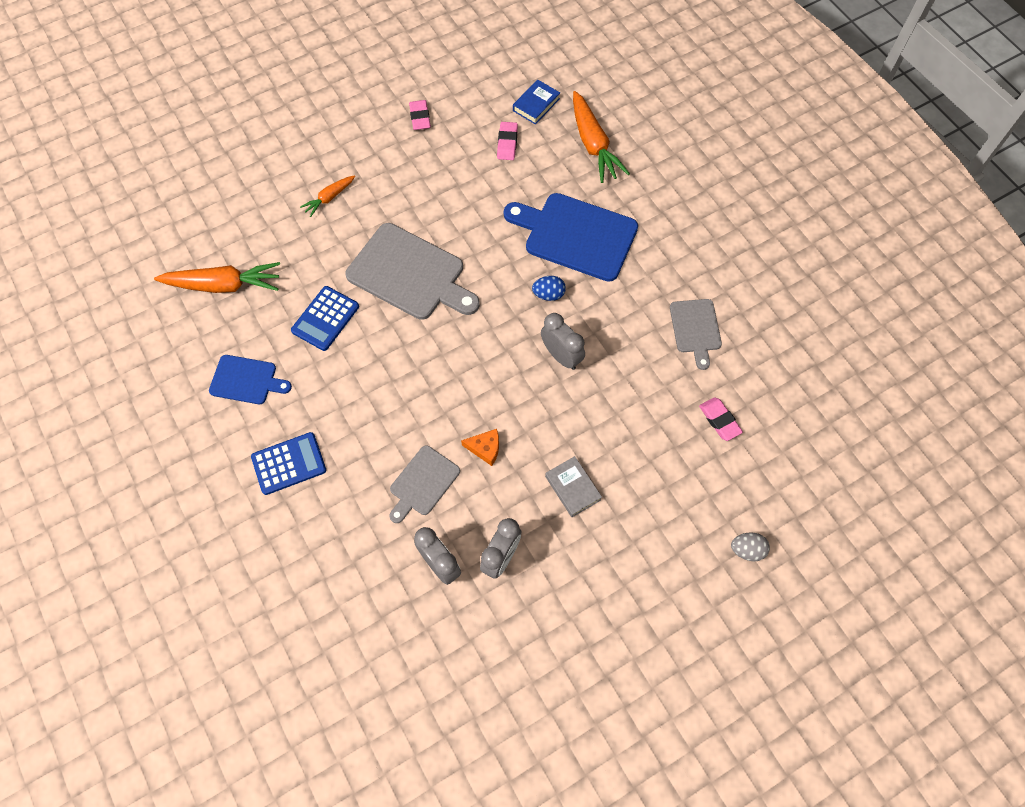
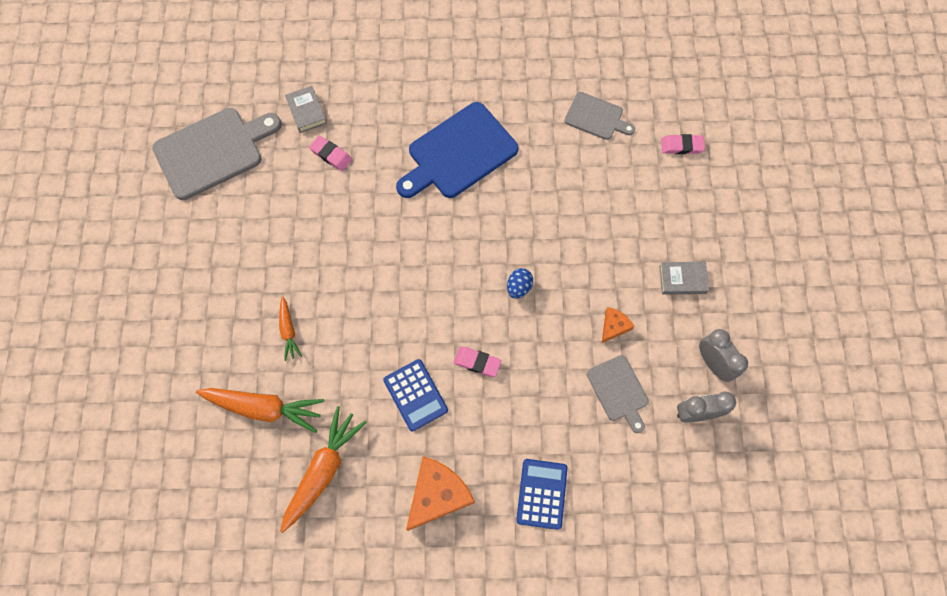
camera: 60 degrees left, 5 degrees up
(246, 380) = (438, 494): blue cutting board -> orange cheese
(410, 274) = (414, 302): grey cutting board -> grey cutting board (213, 151)
(420, 117) = (253, 210): pink eraser -> pink eraser (477, 362)
(536, 104) = (306, 111): blue book -> grey book
(548, 294) = (501, 204): blue egg -> blue egg (519, 287)
(561, 356) = (564, 225): grey clock -> none
(593, 145) = (378, 91): orange carrot -> orange carrot (265, 408)
(747, 550) = (792, 188): grey egg -> none

